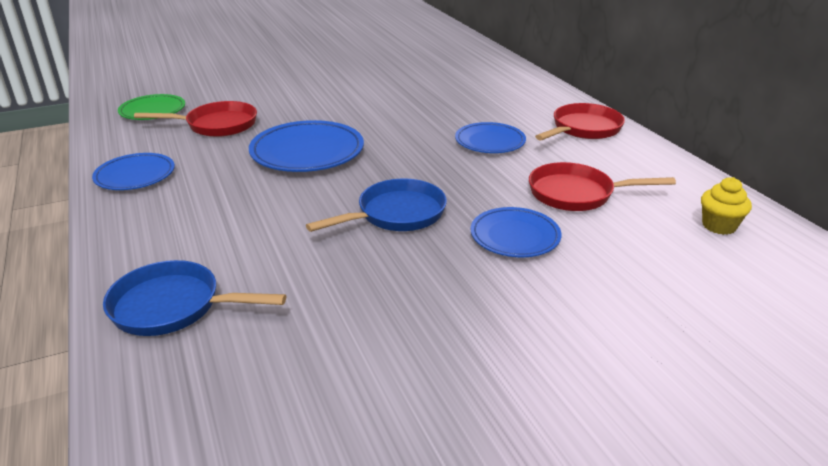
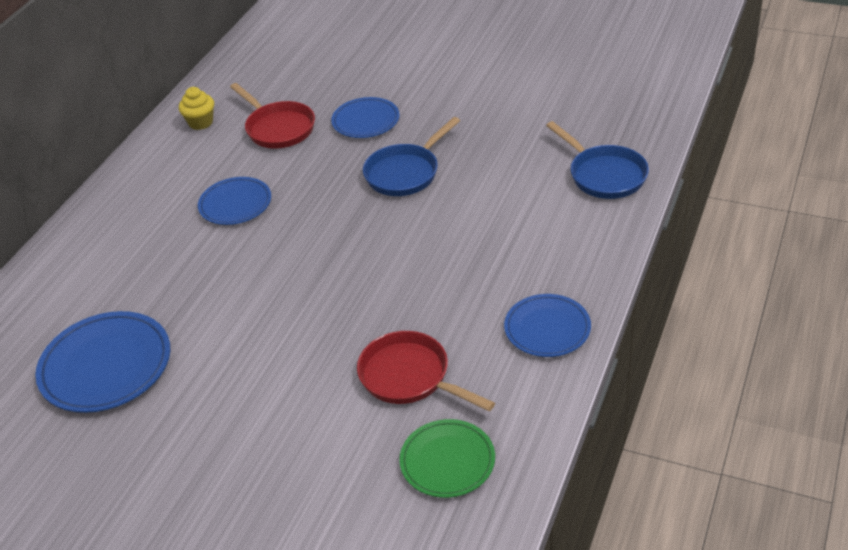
camera: 130 degrees left, 10 degrees up
(307, 152) = (380, 277): blue plate -> blue plate (106, 366)
(396, 214) = (405, 173): blue pan -> blue pan turned 60 degrees counterclockwise
(583, 129) = (150, 177): red pan -> none
(719, 226) = (256, 71): yellow cupcake -> yellow cupcake (201, 122)

